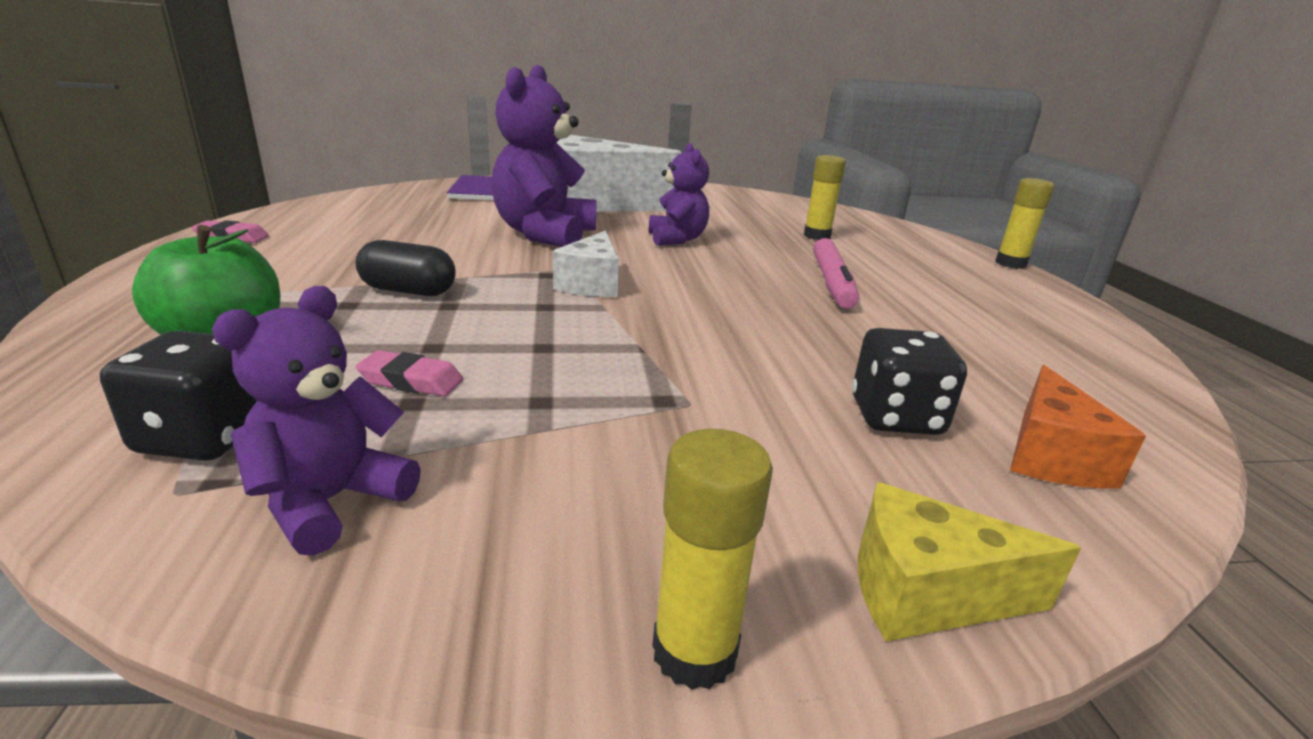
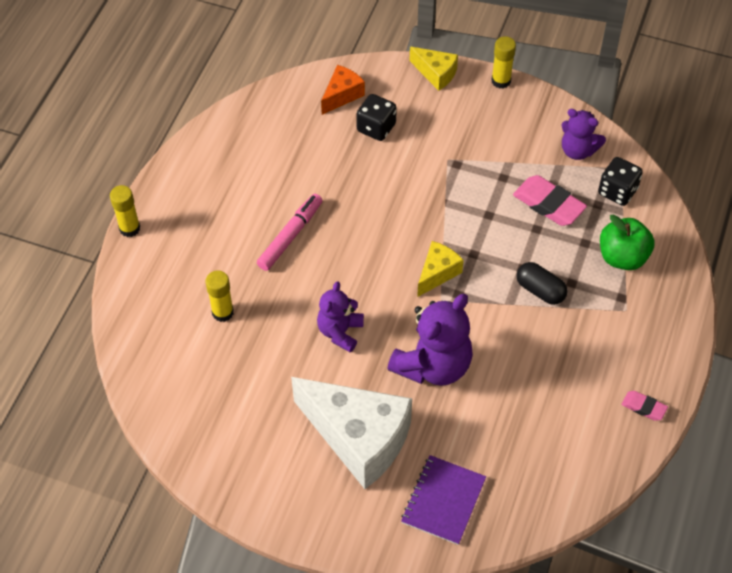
camera: 150 degrees left, 30 degrees up
(330, 501) = (578, 150): purple teddy bear -> purple teddy bear turned 60 degrees clockwise
(411, 381) = (548, 204): pink eraser -> pink eraser, size x1.82
(591, 284) = (437, 273): white cheese -> yellow cheese

